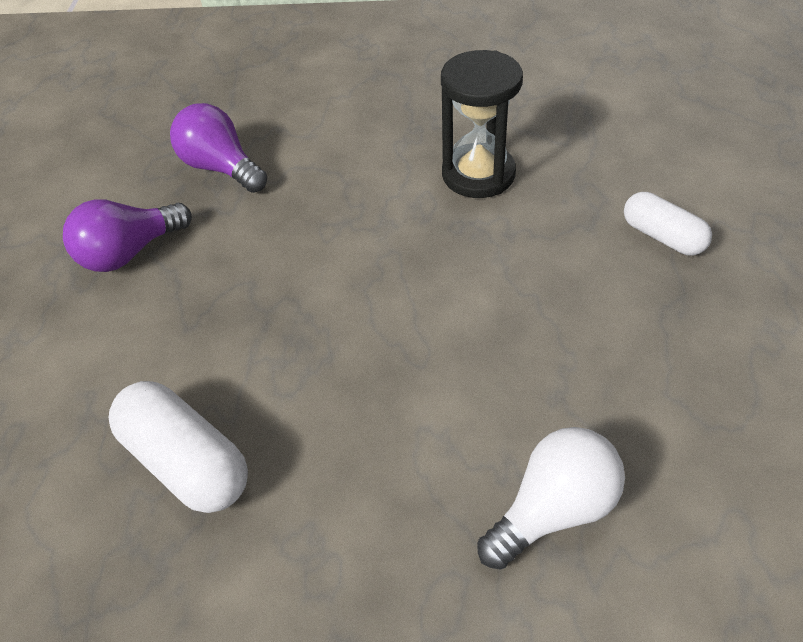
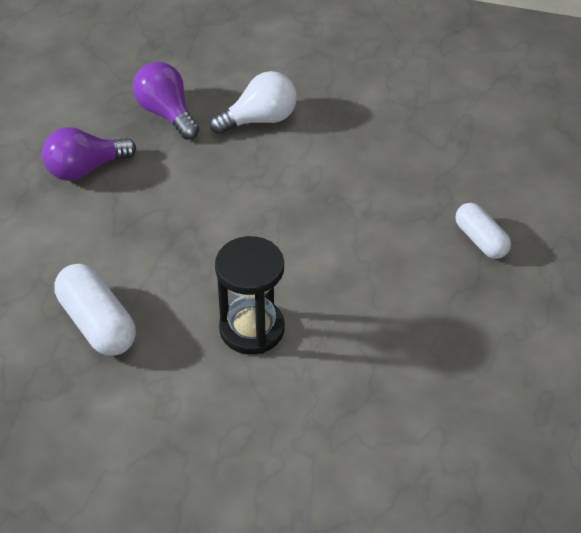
camera: 10 degrees right, 0 degrees up
(478, 174) = (362, 160): black hourglass -> black hourglass (252, 329)
(553, 511) = (323, 403): white light bulb -> white light bulb (259, 119)

